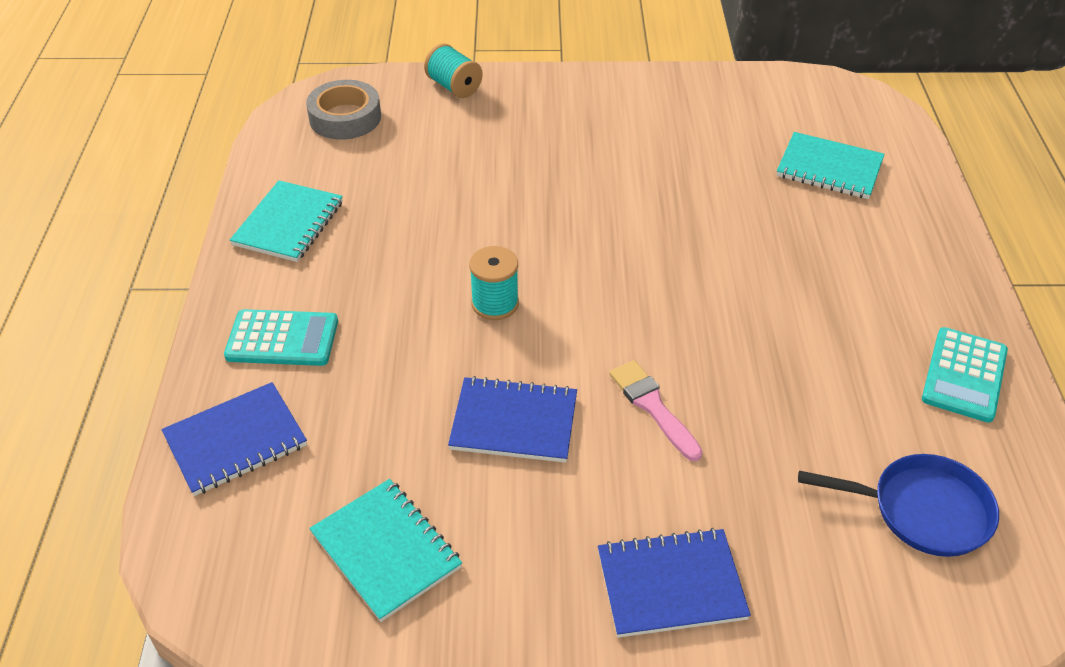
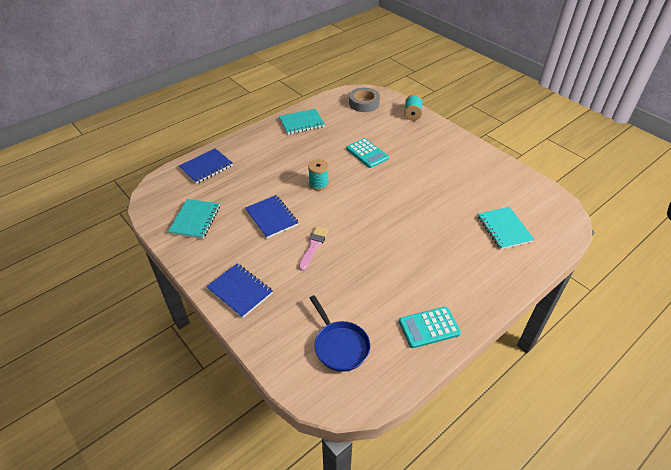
camera: 50 degrees right, 0 degrees up
(236, 441) = (206, 167): blue notebook -> blue notebook turned 60 degrees counterclockwise
(282, 339) = (253, 151): turquoise calculator -> turquoise calculator (367, 153)

